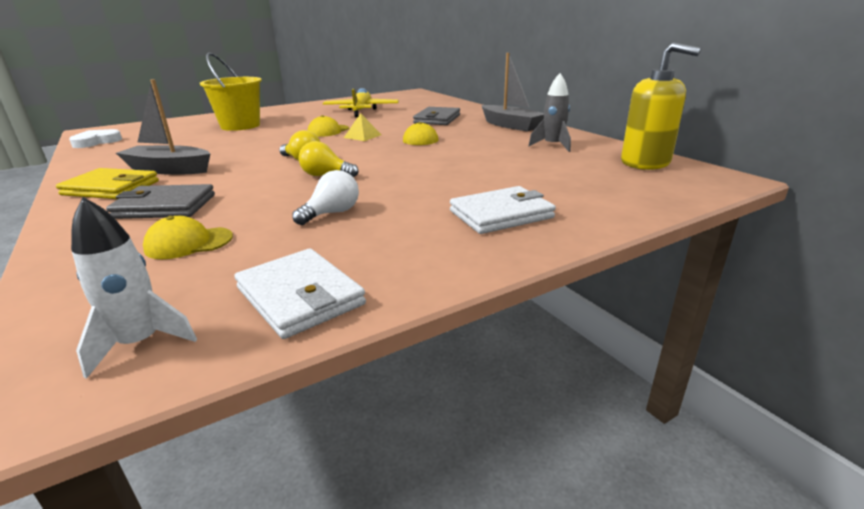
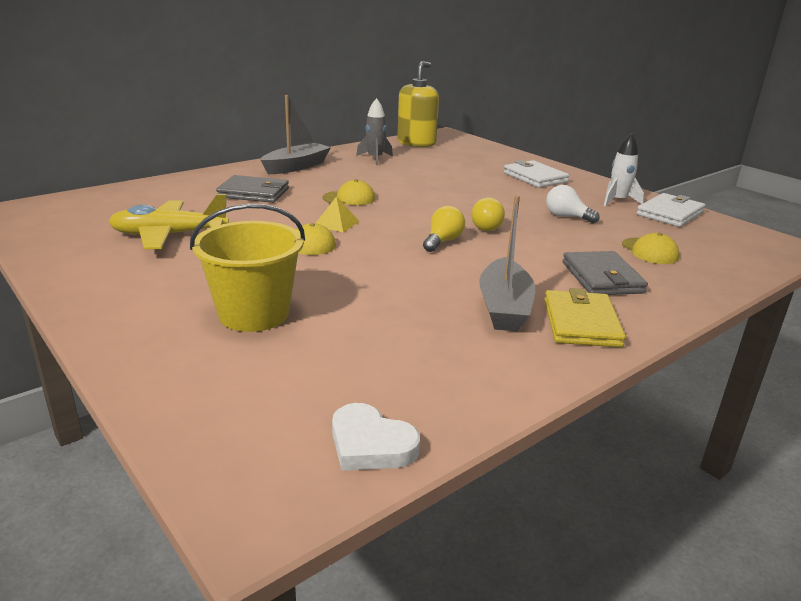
camera: 100 degrees left, 0 degrees up
(140, 343) = (741, 238): white rocket -> white rocket (617, 201)

